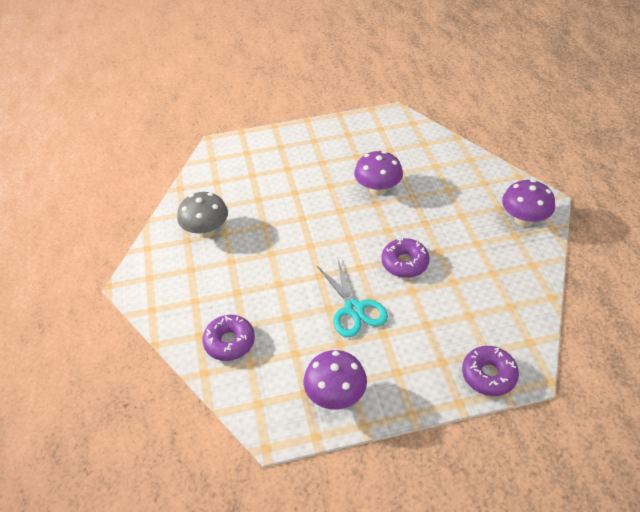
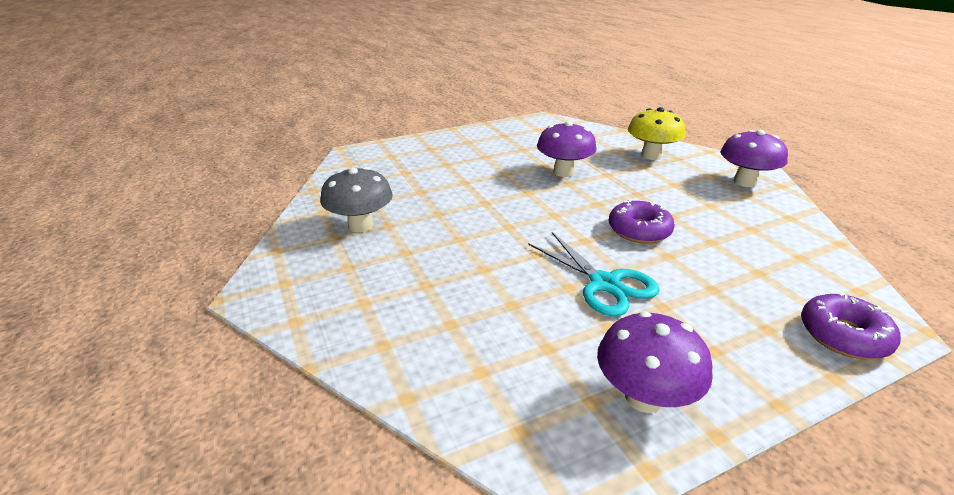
camera: 15 degrees left, 15 degrees down
(229, 342) = (437, 347): purple donut -> none
(462, 176) = (651, 155): none -> yellow mushroom

